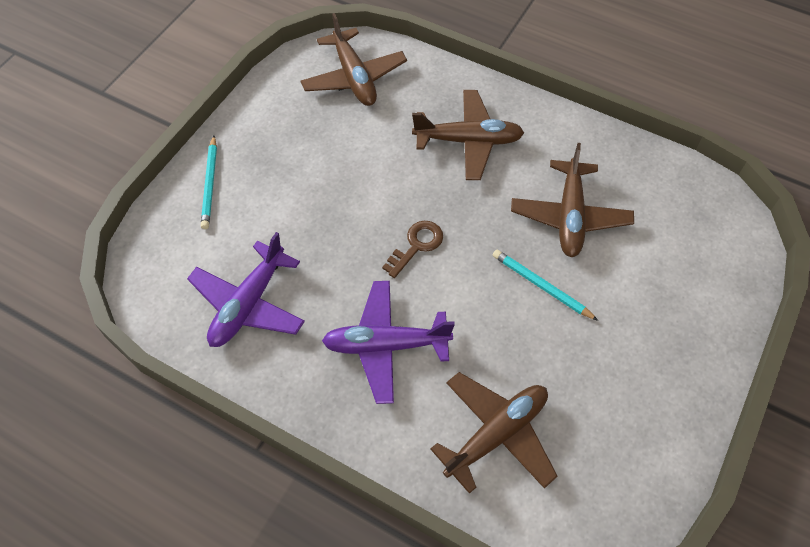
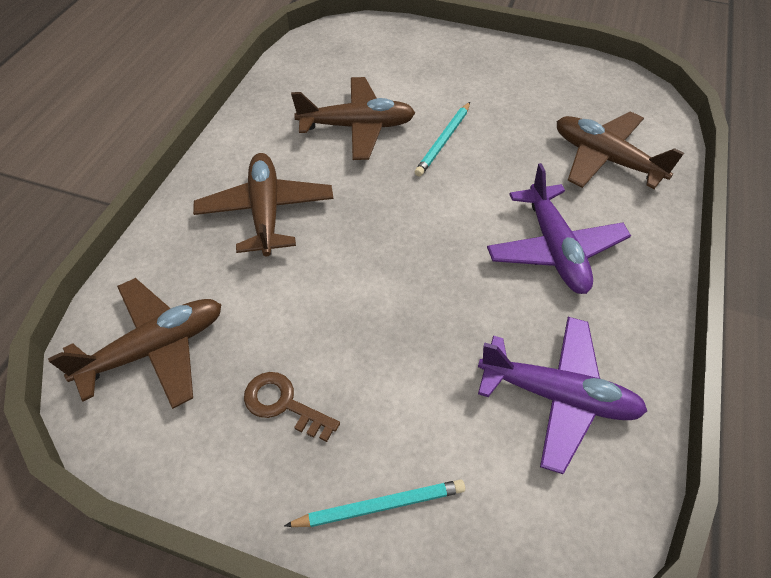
camera: 100 degrees left, 5 degrees down
(417, 245) = (423, 240): brown key -> brown key (283, 404)

